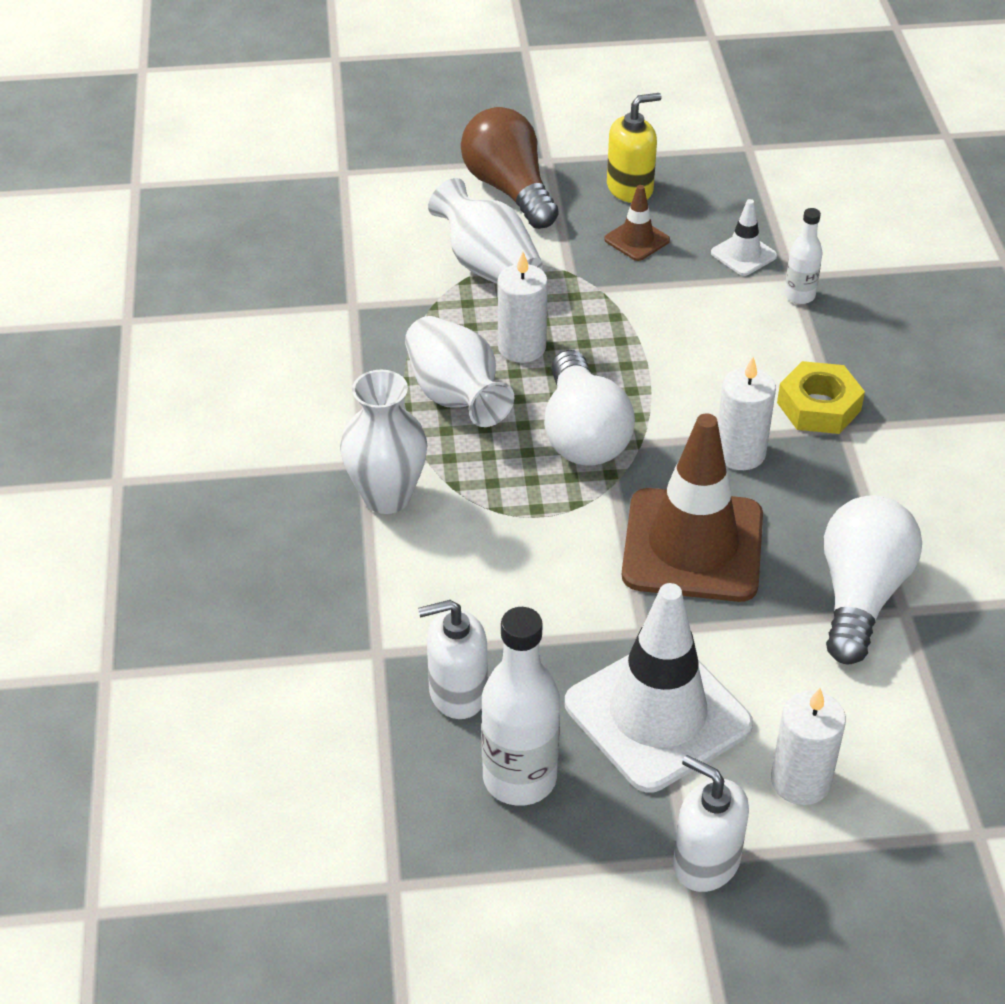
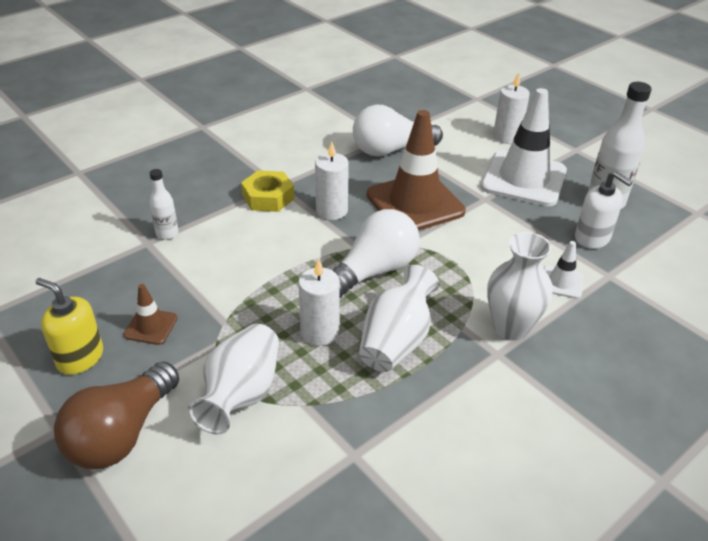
camera: 125 degrees left, 5 degrees down
(705, 862) = (572, 146): white soap dispenser -> none
(743, 254) = (136, 270): white traffic cone -> white traffic cone (561, 282)

